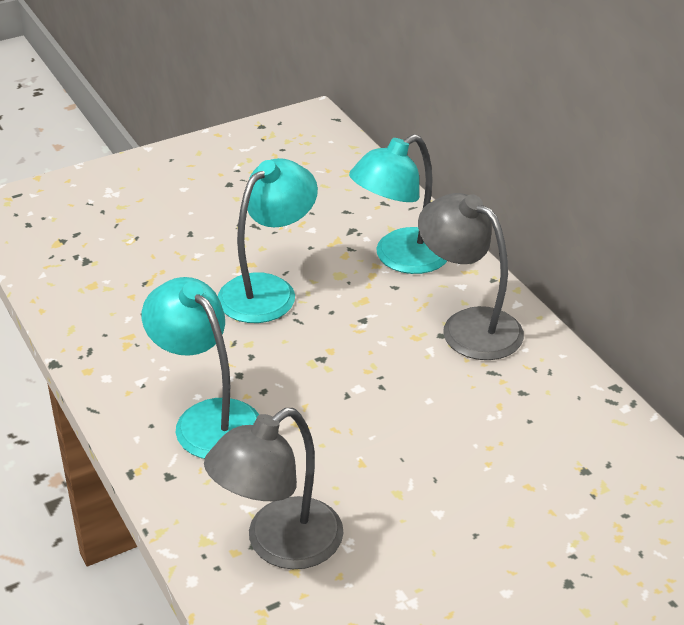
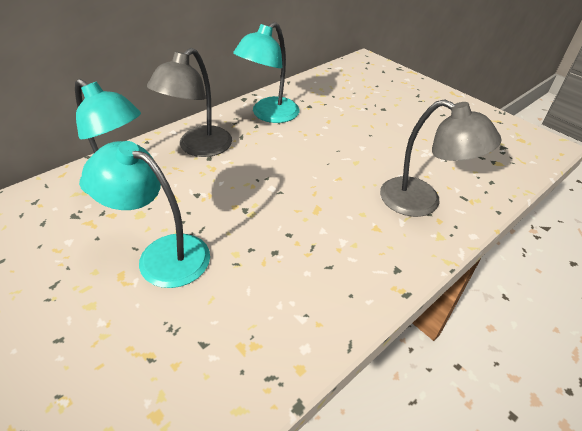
camera: 105 degrees left, 5 degrees up
(207, 418) = (330, 260): turquoise lamp -> turquoise lamp (269, 115)

